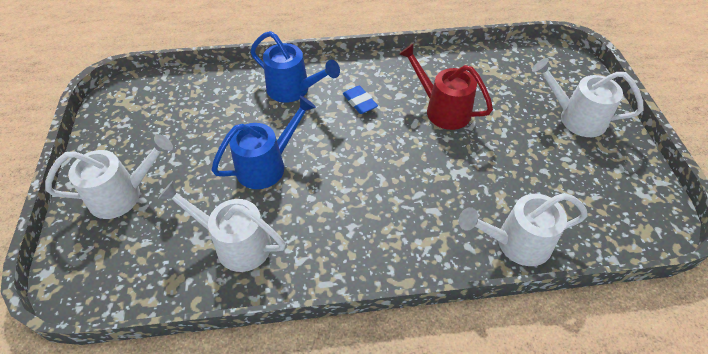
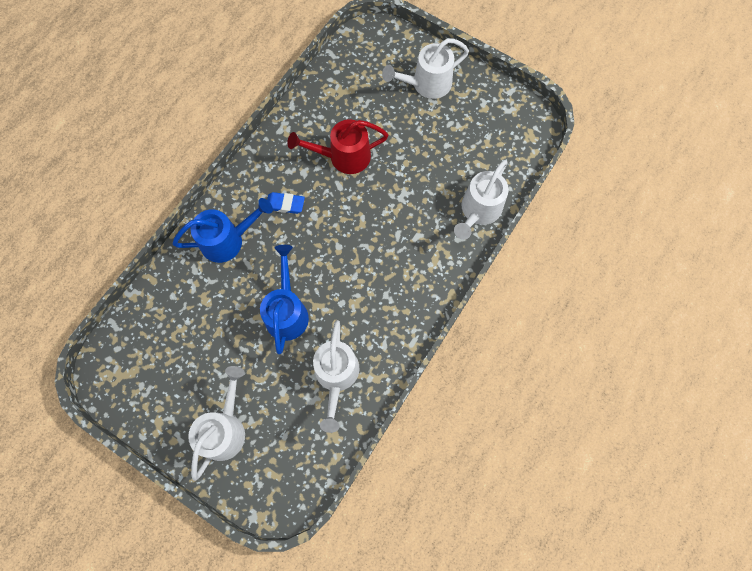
camera: 50 degrees left, 20 degrees up
(235, 243) = (336, 377): white watering can -> white watering can turned 60 degrees counterclockwise

